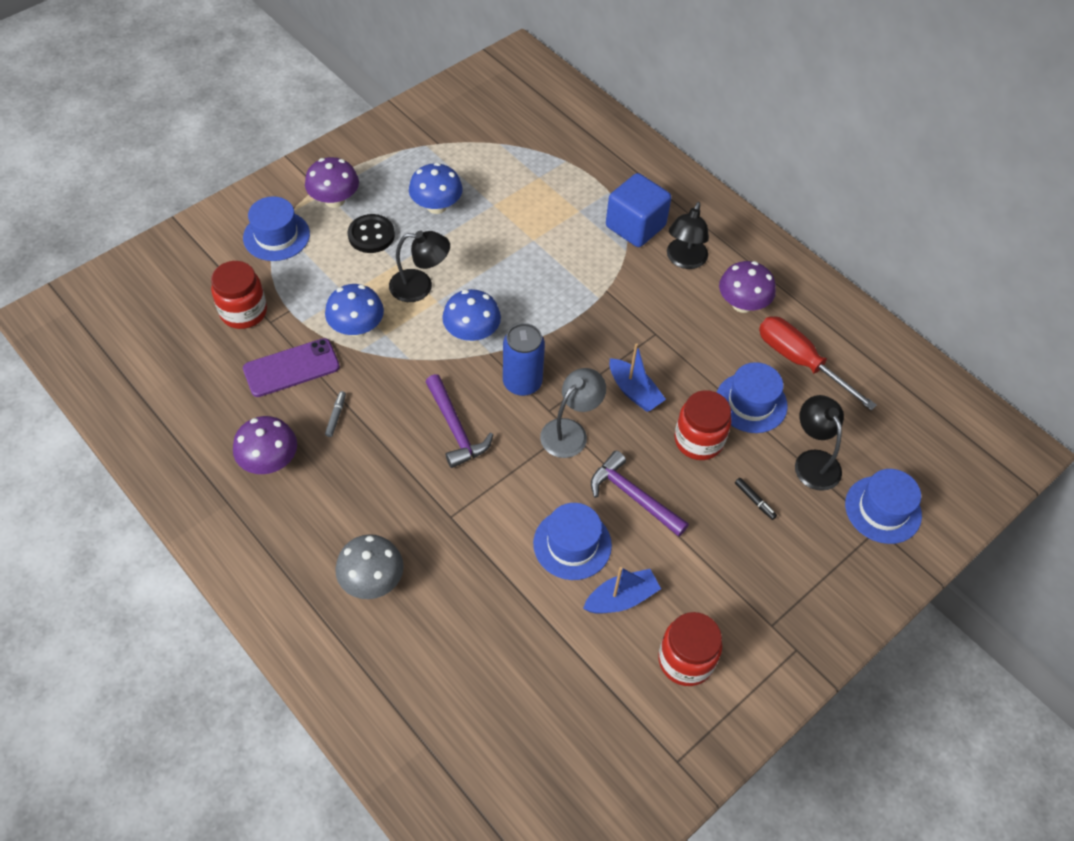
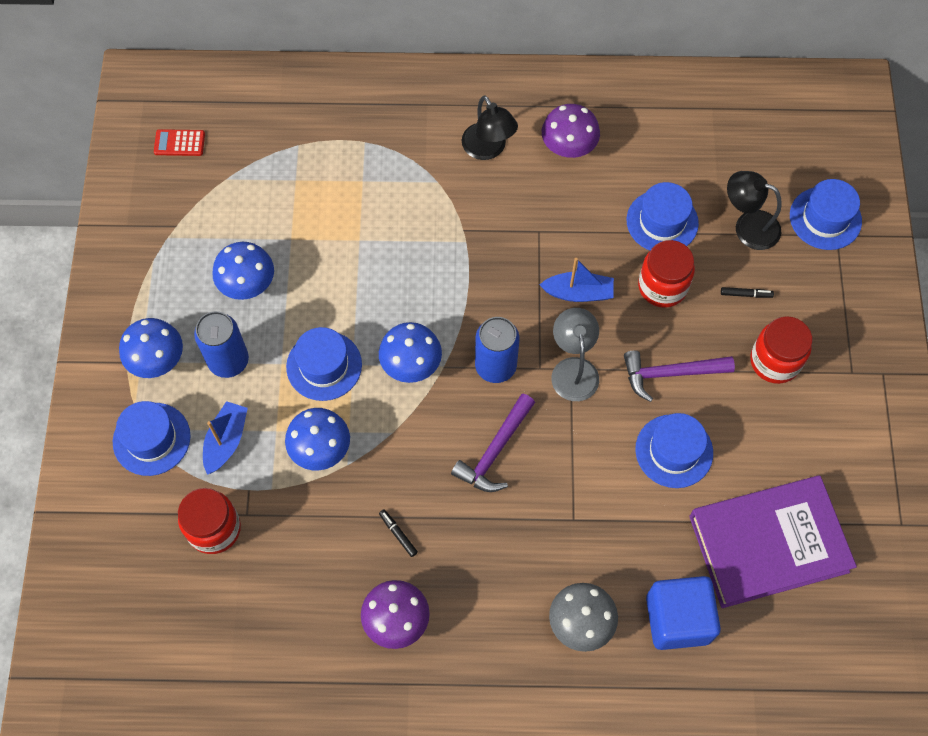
camera: 45 degrees left, 10 degrees up
(291, 368) = (314, 533): purple phone -> none
(334, 200) = (157, 360): purple mushroom -> blue mushroom
(336, 416) = (398, 534): grey marker -> black marker
(371, 235) = (228, 361): black button -> blue can
(420, 286) = (324, 366): black lamp -> blue hat
(455, 429) = (495, 451): purple hammer -> purple hammer turned 105 degrees clockwise
(498, 104) = (179, 143): none -> red calculator
(560, 668) = (768, 544): none -> purple book
(621, 598) = (748, 455): blue boat -> blue boat (226, 441)
(635, 226) = (420, 154): blue cube -> blue cube (677, 619)
(685, 660) = (832, 453): red jar -> red jar (774, 361)
(800, 362) = (656, 156): red screwdriver -> none

